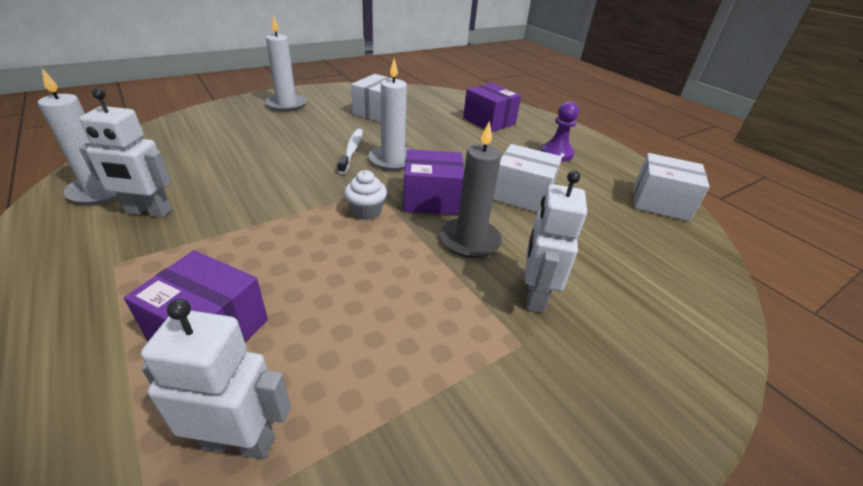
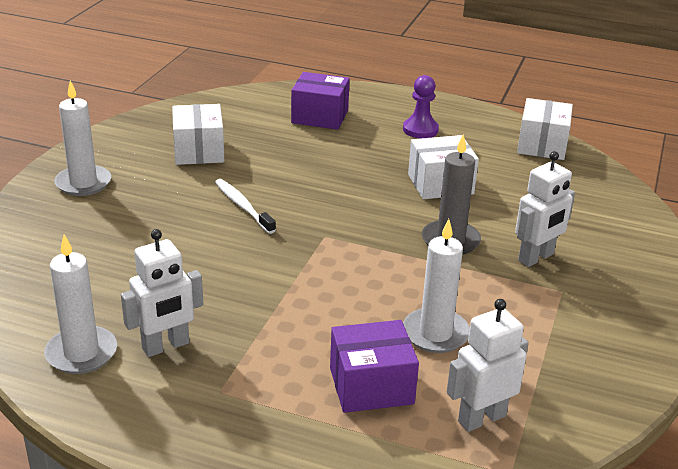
camera: 35 degrees left, 5 degrees down
(366, 211) = (344, 256): white cupcake -> none
(392, 160) = (294, 199): white candle -> white candle (435, 334)
(431, 199) = (378, 221): purple box -> none
(535, 295) = (536, 258): white robot -> white robot turned 105 degrees counterclockwise
(660, 203) = (542, 145): white box -> white box turned 60 degrees counterclockwise

